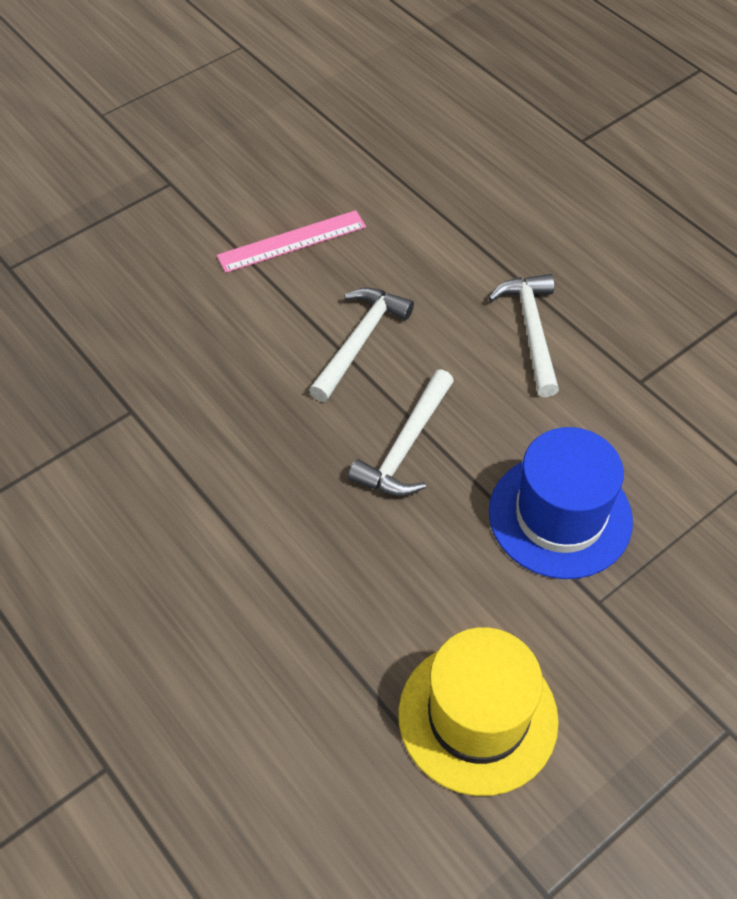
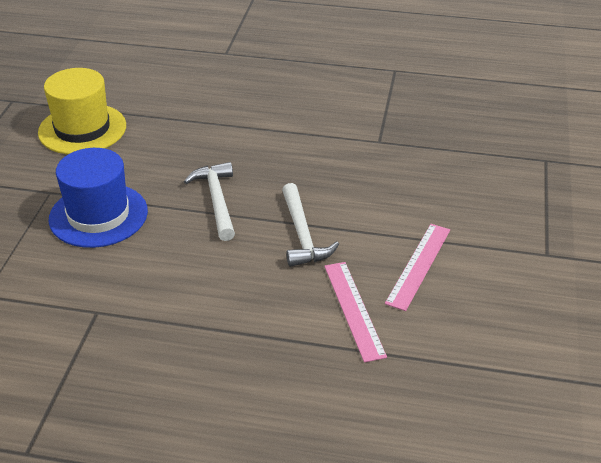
camera: 140 degrees right, 15 degrees down
(398, 238) = (354, 310): none -> pink ruler
(531, 331) = (198, 302): white hammer -> none

